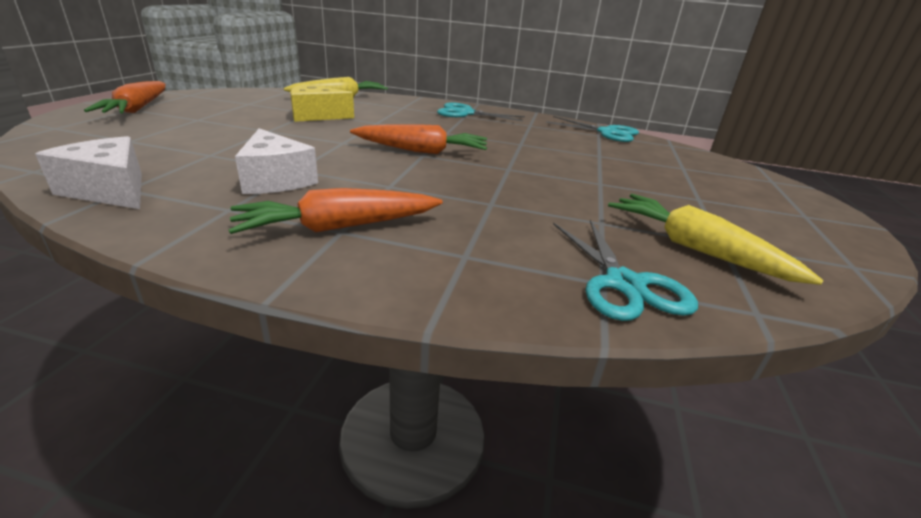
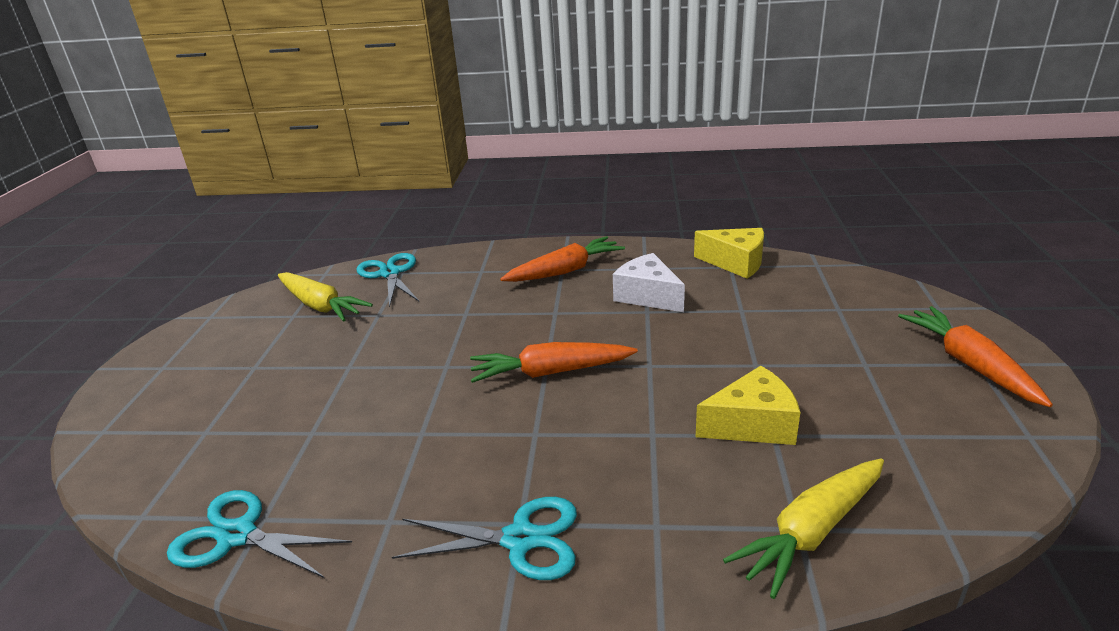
camera: 175 degrees right, 0 degrees up
(110, 190) = (736, 263): white cheese -> yellow cheese

